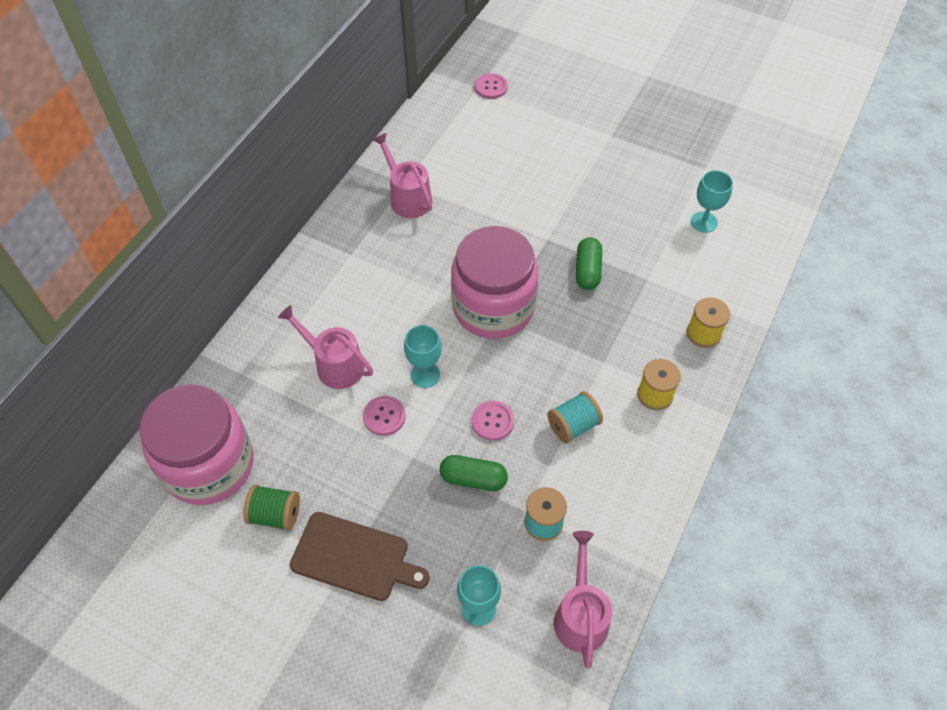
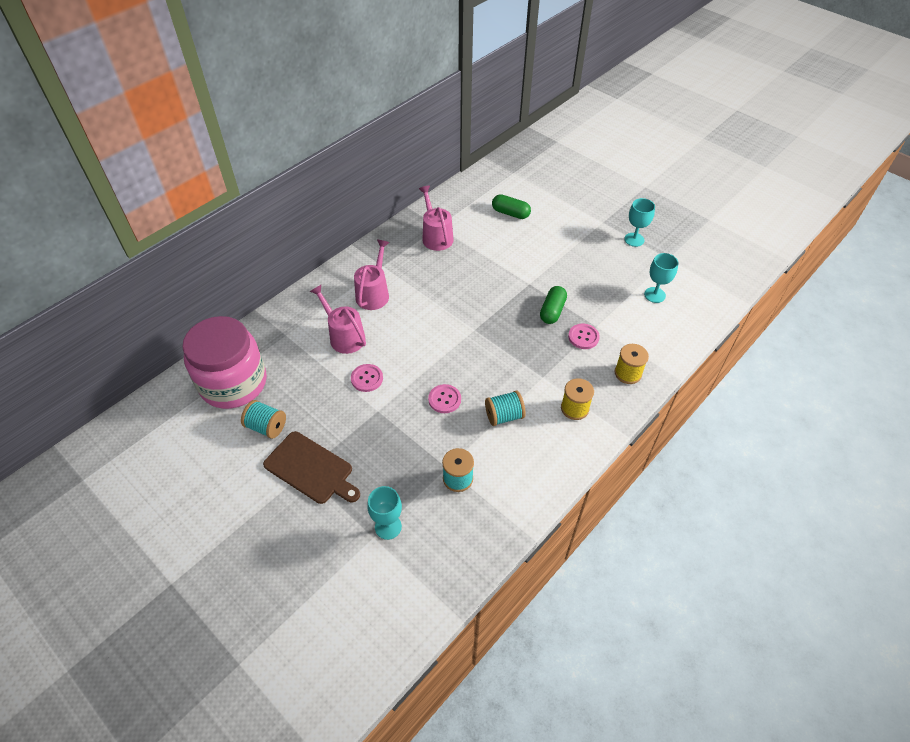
camera: 15 degrees right, 5 degrees down
(275, 514) = (266, 427): green spool -> turquoise spool
(425, 375) = (406, 357): turquoise goblet -> turquoise goblet (634, 239)
(473, 479) = (416, 436): green capsule -> green capsule (510, 213)
(491, 87) = (523, 174): pink button -> pink button (583, 337)
(493, 307) = (472, 321): pink jar -> none
(580, 615) = (463, 551): pink watering can -> pink watering can (374, 293)

